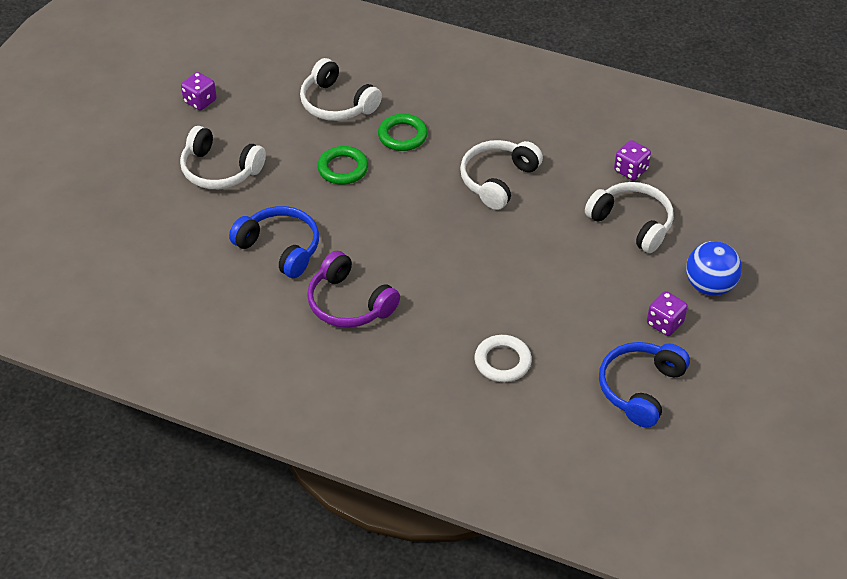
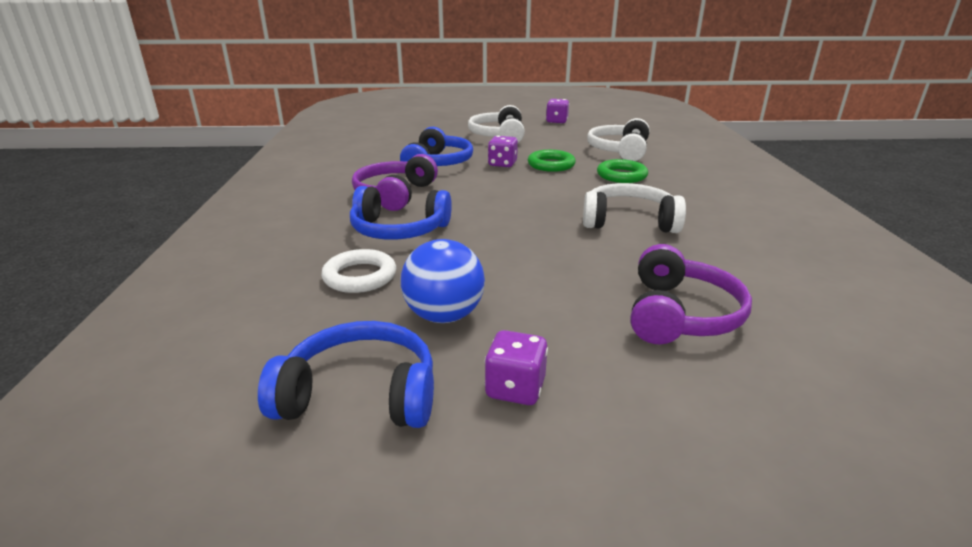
camera: 65 degrees right, 20 degrees down
(433, 320) = (399, 230): none -> blue headphones
(630, 170) = (771, 293): purple dice -> purple dice (502, 164)
(632, 223) = (680, 314): white headphones -> purple headphones
(709, 286) = (643, 421): blue ball -> blue ball (444, 316)

